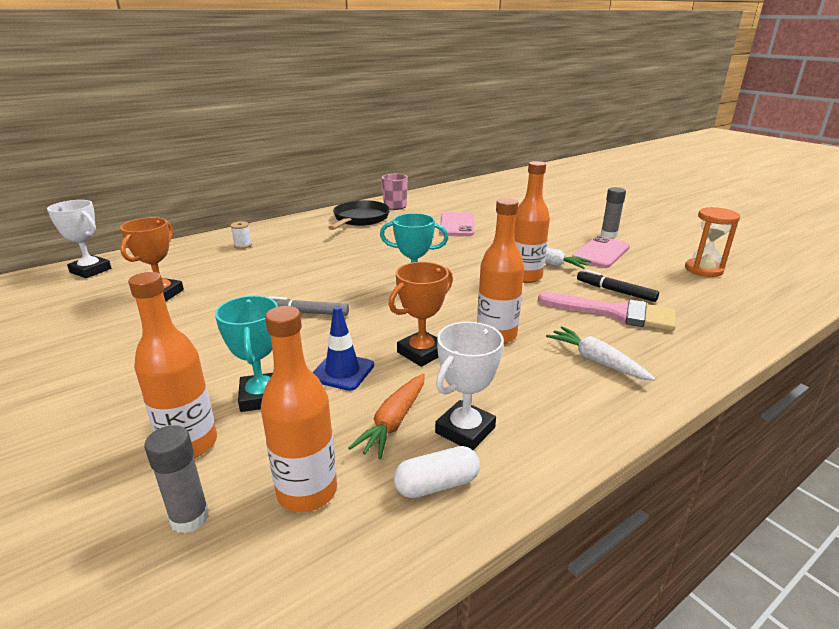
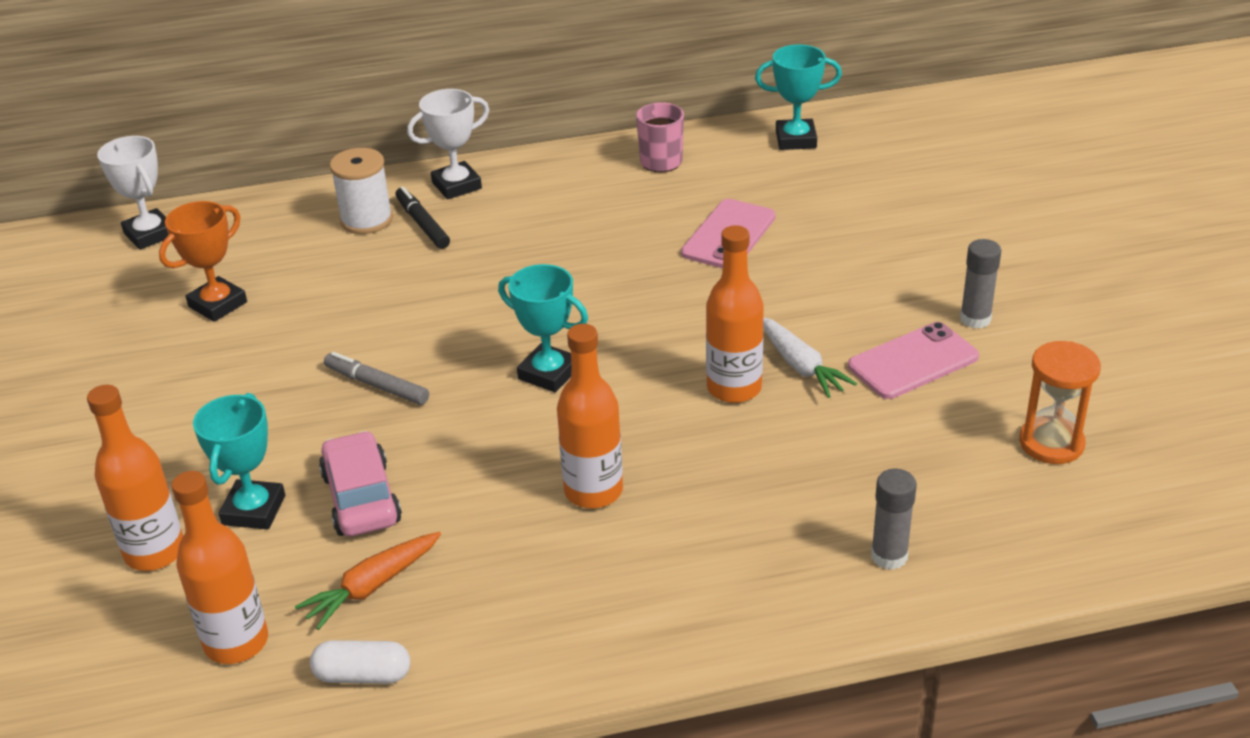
camera: 25 degrees right, 10 degrees up
(190, 518) = (122, 635): grey glue stick -> grey glue stick (889, 556)
(243, 245) = (366, 220): white spool -> white spool, size x1.90
(342, 372) = (361, 498): blue traffic cone -> pink car
(360, 219) = (578, 188): black pan -> none
(421, 352) = (474, 494): orange trophy -> none
(453, 193) = (796, 140): none -> turquoise trophy
(465, 430) = (440, 621): white trophy -> white trophy (456, 185)
(596, 361) = (687, 571): white carrot -> none
(615, 291) = (846, 453): black marker -> black marker (422, 224)
(615, 313) = (801, 496): pink brush -> none

